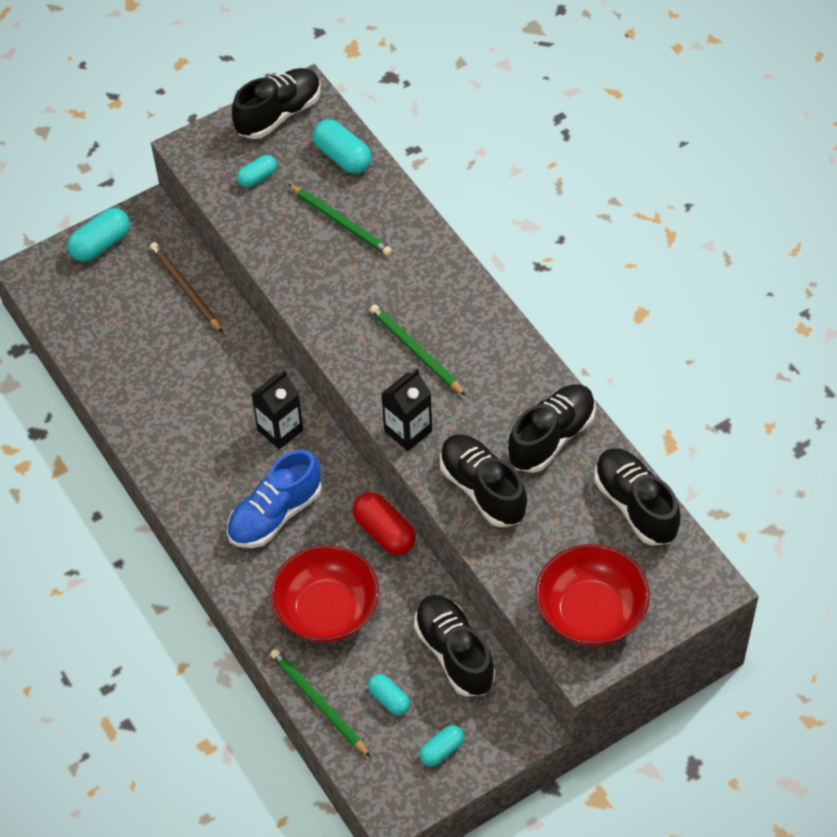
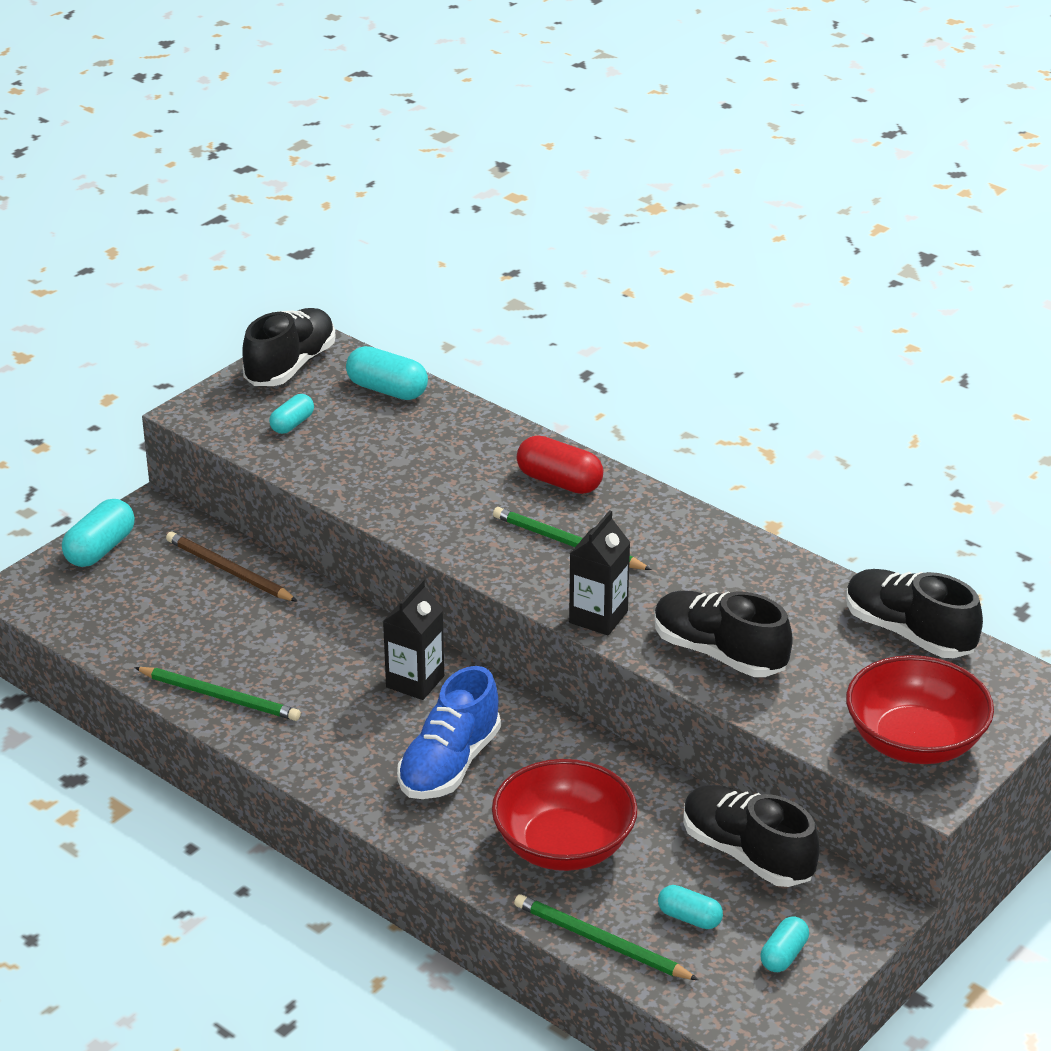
camera: 20 degrees left, 20 degrees down
(341, 222) = (415, 446): green pencil -> green pencil (220, 697)
(384, 532) = (596, 754): red capsule -> red capsule (559, 482)
(551, 437) = (774, 590): black shoe -> none

